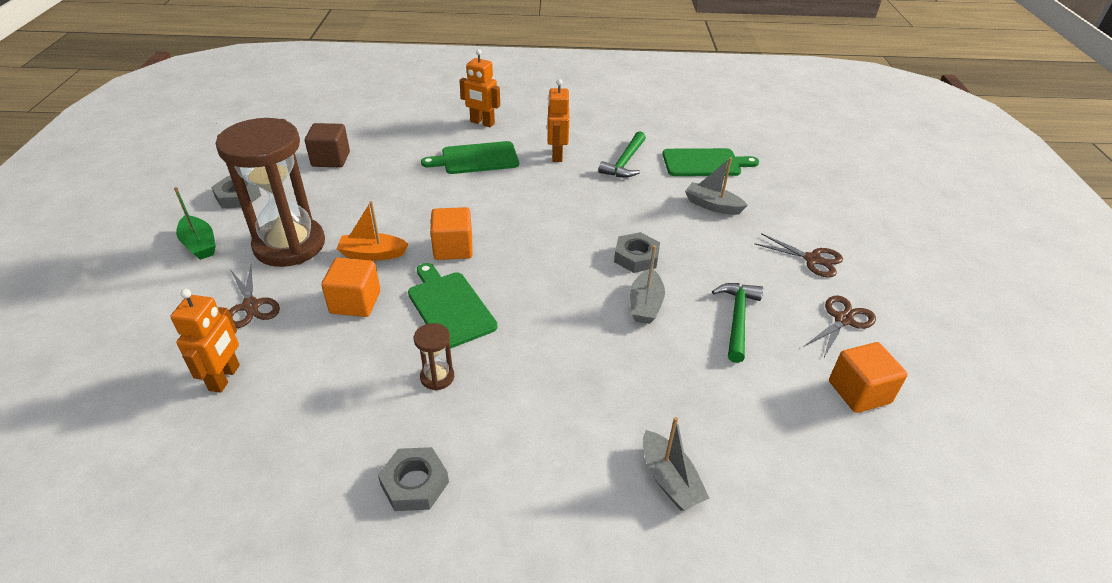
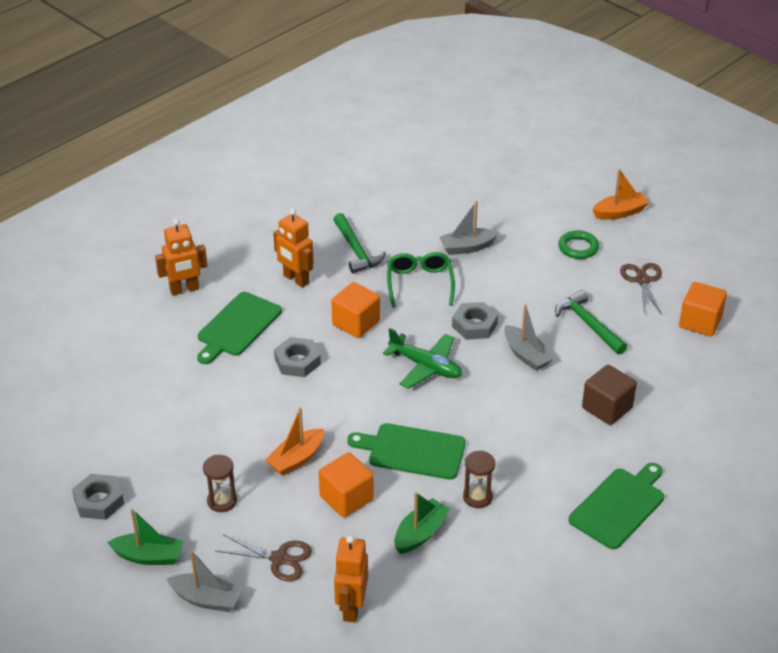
camera: 45 degrees left, 0 degrees up
(225, 378) = (351, 607): orange robot -> orange robot turned 135 degrees counterclockwise
(289, 245) = (222, 501): brown hourglass -> brown hourglass, size x0.40
(331, 159) = (115, 414): brown cube -> brown cube (607, 408)
(355, 368) = (420, 533): none -> green boat
(414, 483) = (558, 557): grey nut -> grey nut (297, 361)
(453, 248) = (346, 411): orange cube -> orange cube (356, 323)
(554, 259) = (425, 366): none -> green plane
(638, 206) = (419, 283): none -> green glasses
(669, 480) = (673, 446): grey boat -> grey boat (206, 599)
(704, 163) = (413, 212): green cutting board -> green cutting board (619, 506)
(812, 259) = (578, 247): brown scissors -> green ring
(893, 257) = (620, 212): none -> orange boat

